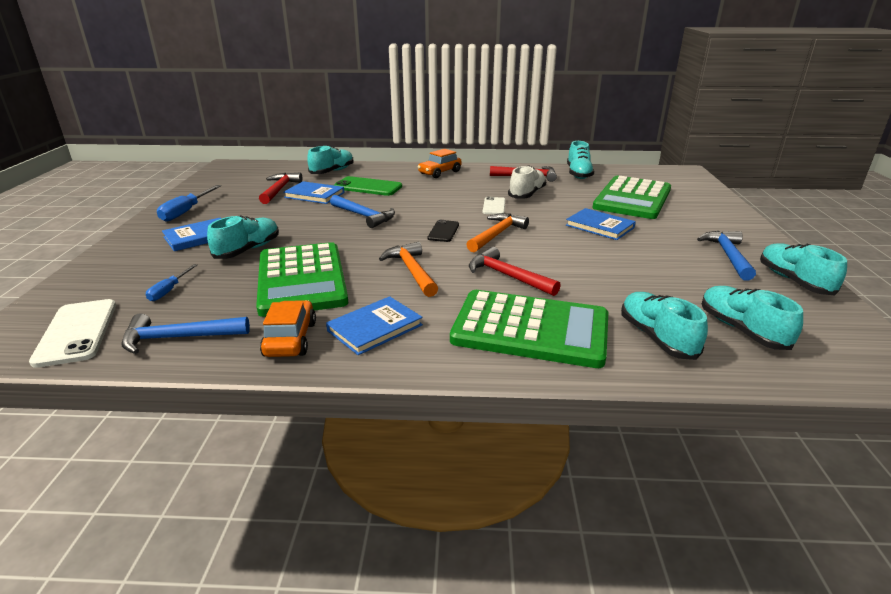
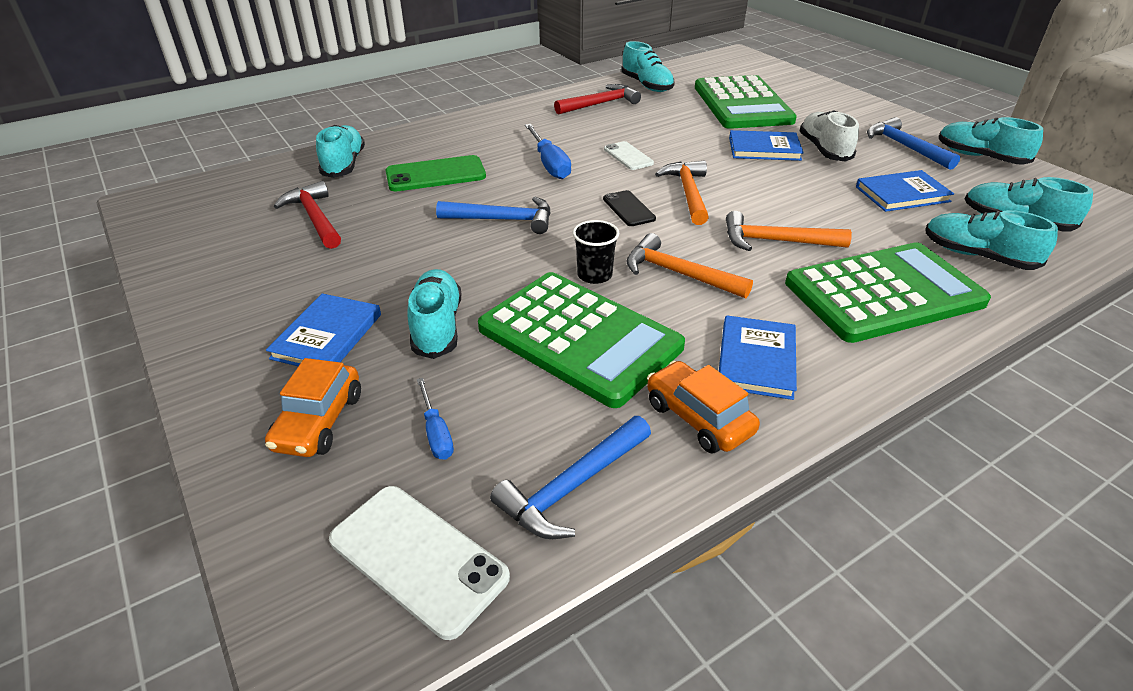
camera: 35 degrees left, 10 degrees up
(186, 212) = (227, 304): blue screwdriver -> blue screwdriver (549, 164)
(314, 195) = (383, 210): blue book -> blue book (902, 194)
(363, 255) = (594, 275): none -> black cup
(439, 173) = (492, 126): orange car -> orange car (319, 422)
(508, 276) = (776, 241): red hammer -> orange hammer
(526, 194) = (637, 129): white shoe -> white shoe (824, 150)

